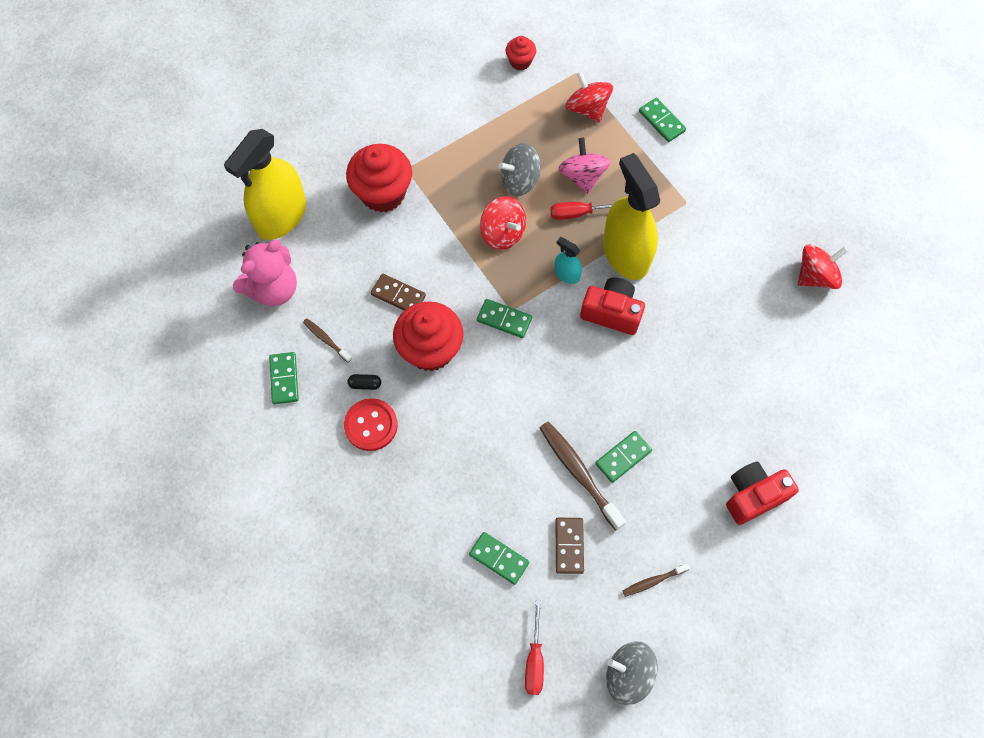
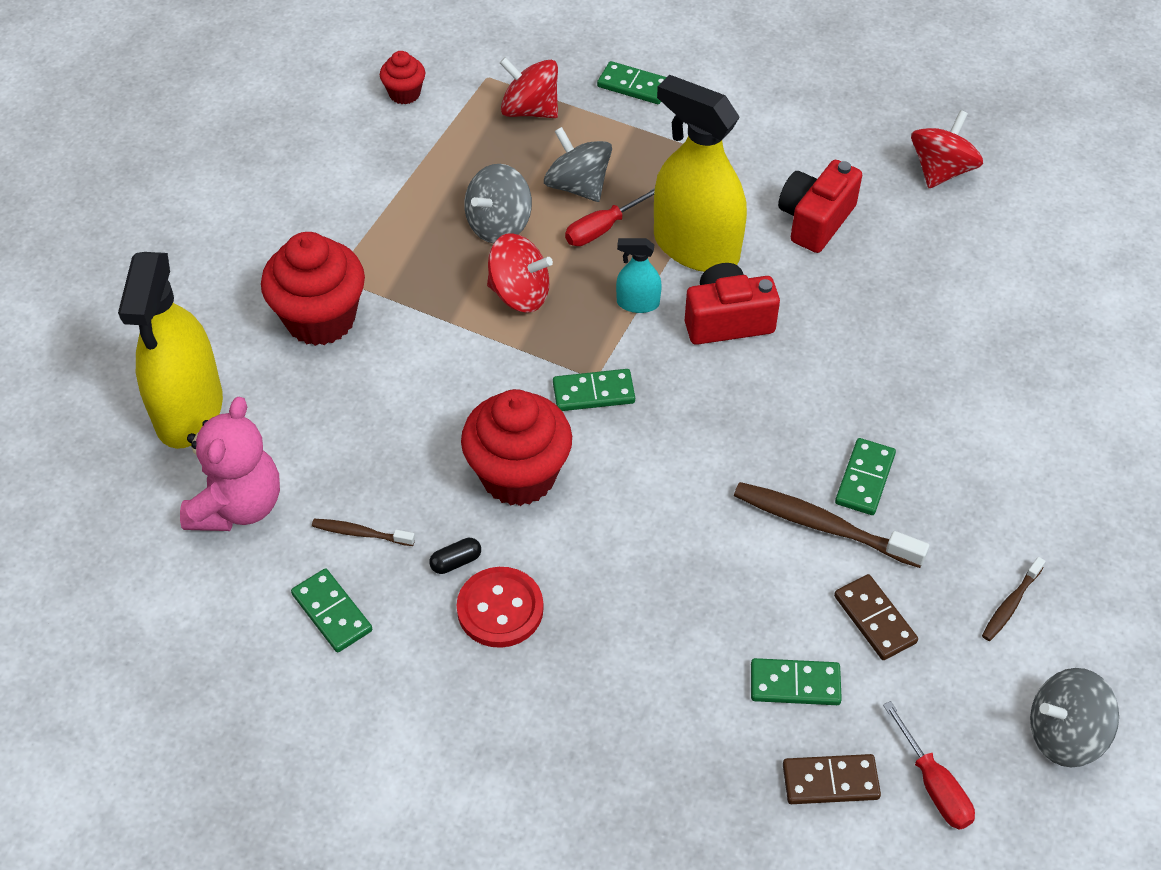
camera: 30 degrees left, 15 degrees down
(398, 295) = (427, 430): brown domino -> brown domino (830, 781)
(582, 176) = (578, 186): pink spinning top -> grey spinning top
(753, 496) = (1054, 443): red camera -> red camera (815, 220)

